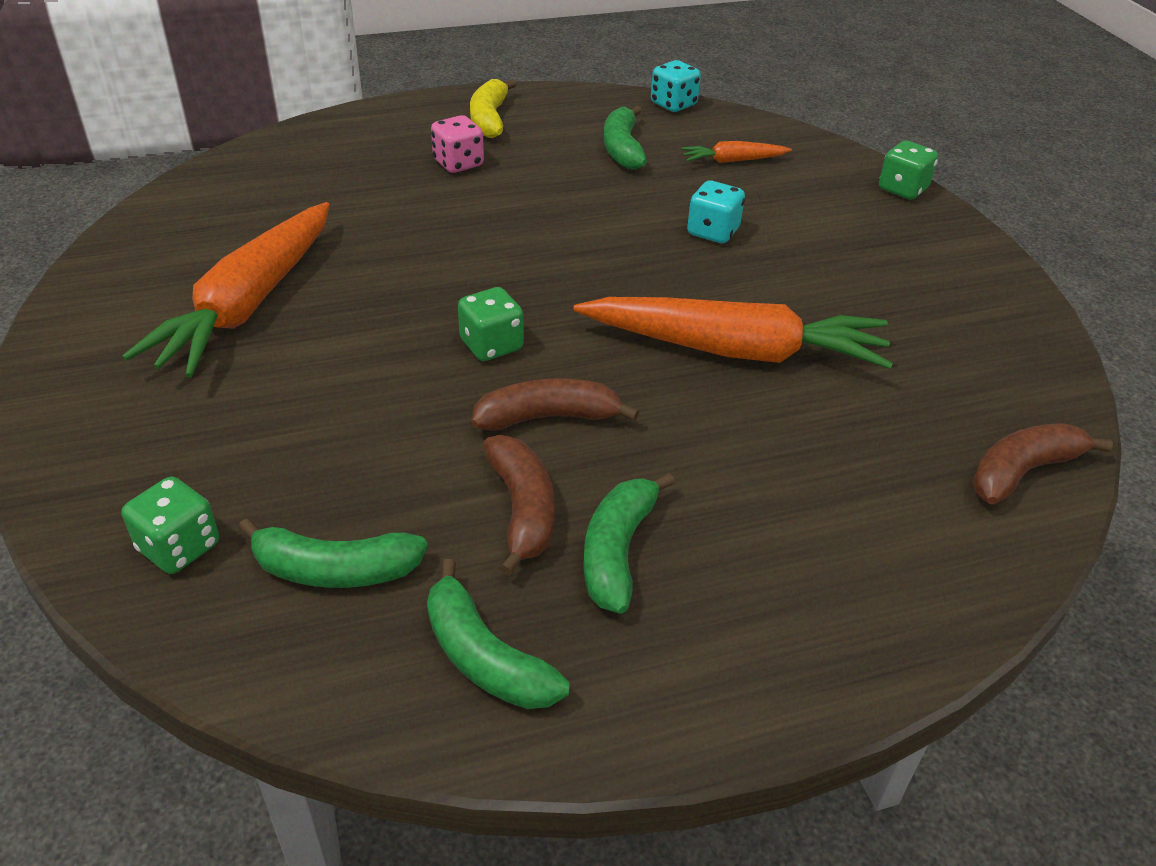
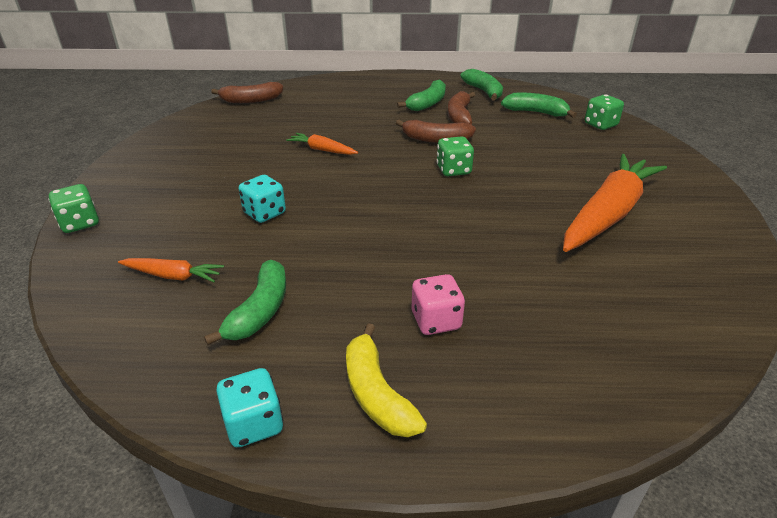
camera: 160 degrees left, 5 degrees down
(489, 119) = (376, 393): yellow banana -> yellow banana turned 135 degrees clockwise
(673, 104) = (137, 376): turquoise dice -> turquoise dice (254, 424)
(735, 350) = (322, 150): orange carrot -> orange carrot, size x0.45

